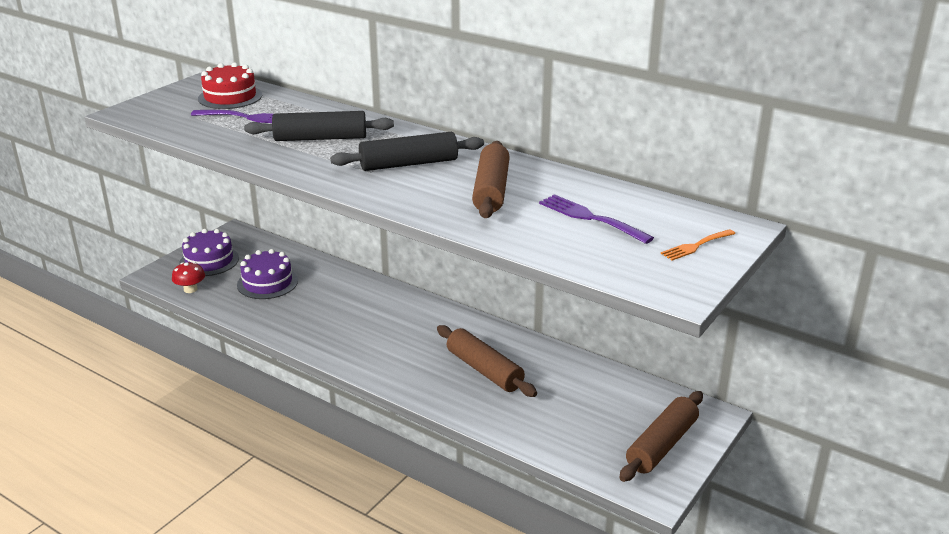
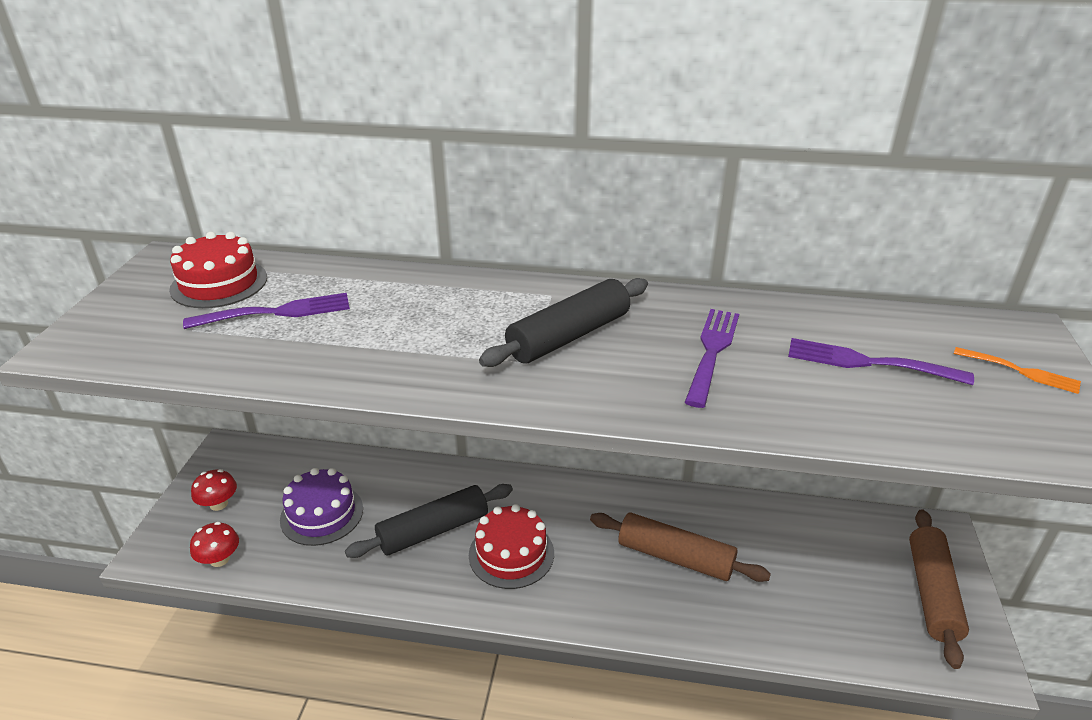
camera: 25 degrees left, 5 degrees up
(209, 261) = (219, 504): purple cake -> red mushroom
(320, 138) = (411, 323): black rolling pin -> black rolling pin (433, 530)
(372, 336) = (511, 554): none -> red cake
(491, 190) = (712, 352): brown rolling pin -> purple fork
(696, 246) = (1021, 371): orange fork -> orange fork turned 90 degrees counterclockwise

